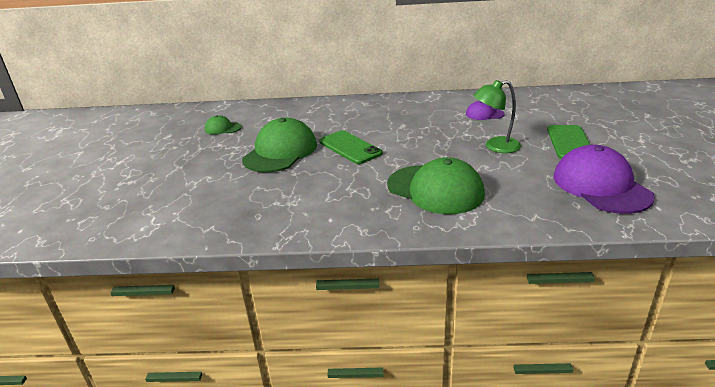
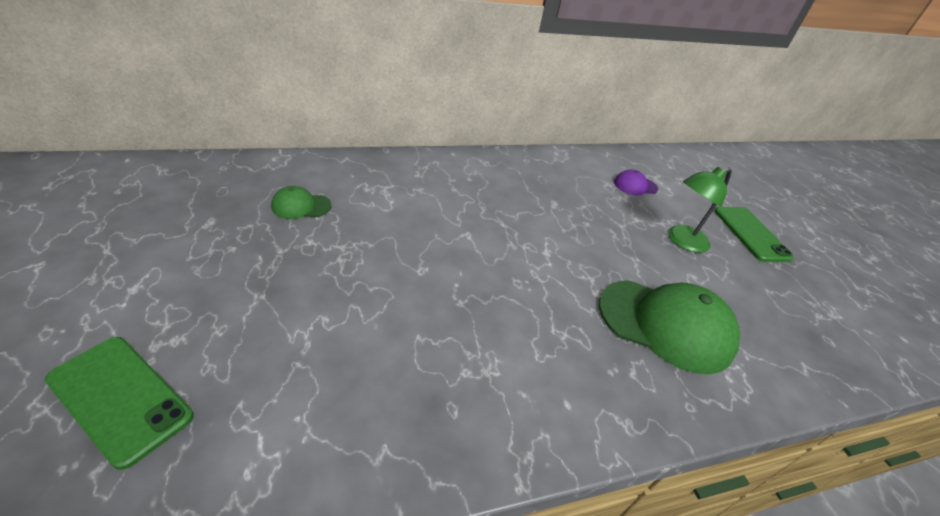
camera: 25 degrees left, 10 degrees up
(280, 152) = (416, 256): green cap -> none
(350, 147) = (511, 245): green phone -> green phone (120, 398)
(601, 186) = (829, 305): purple cap -> none

